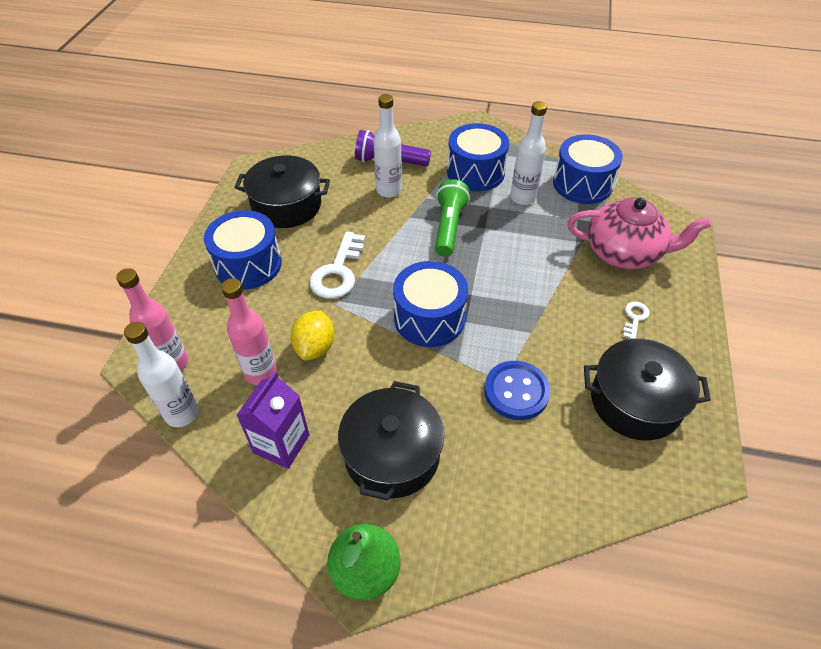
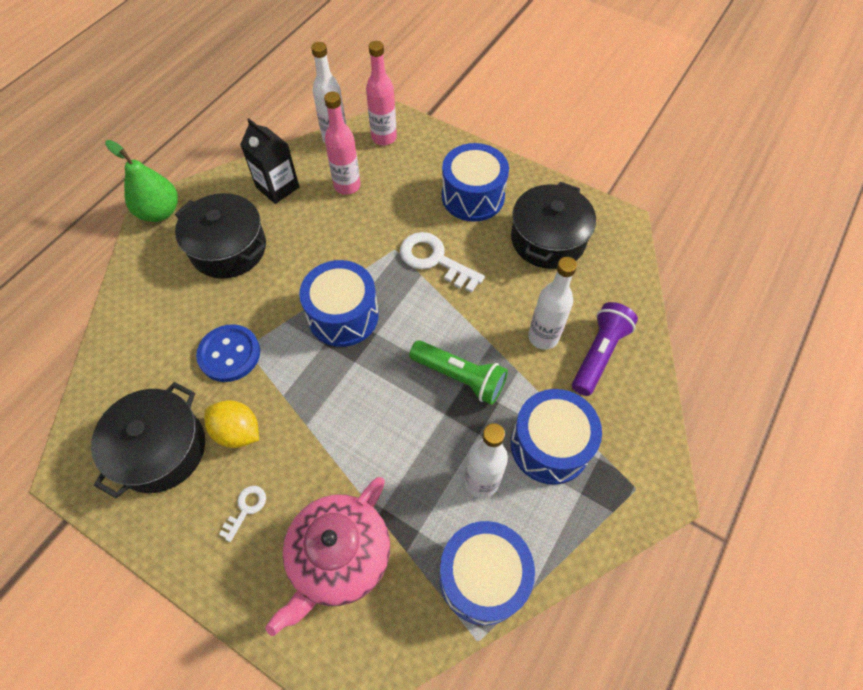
camera: 110 degrees right, 10 degrees up
(281, 444) = (277, 187): purple carton -> black carton
(315, 347) = (354, 224): yellow lemon -> yellow lemon (238, 432)
(634, 318) = (246, 509): white key -> white key turned 105 degrees counterclockwise

